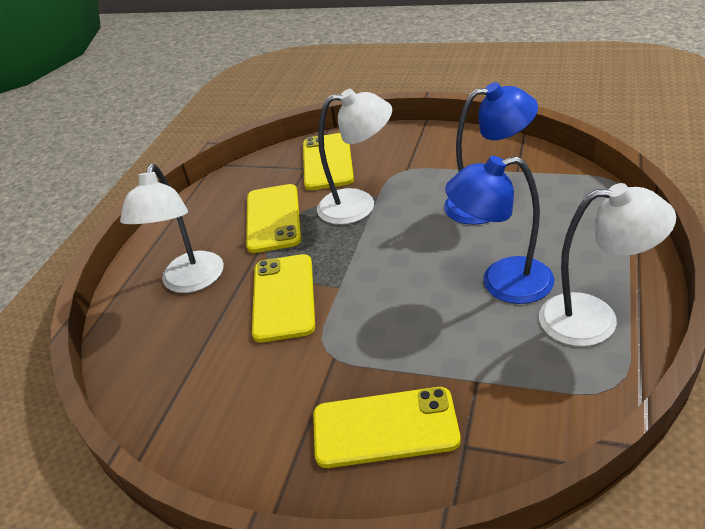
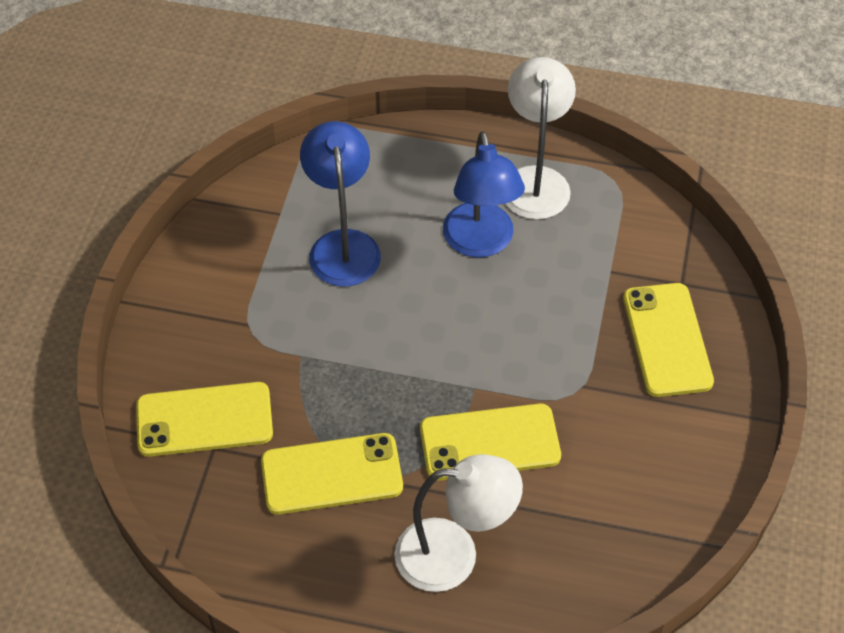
camera: 100 degrees left, 15 degrees up
(359, 205) = (320, 376): white lamp -> none

